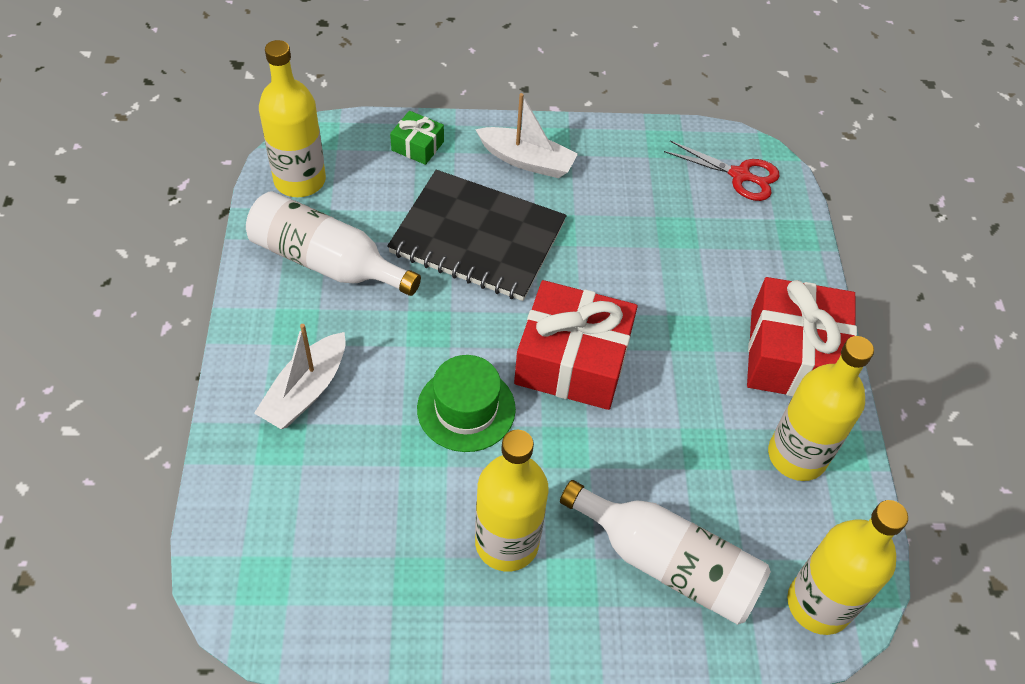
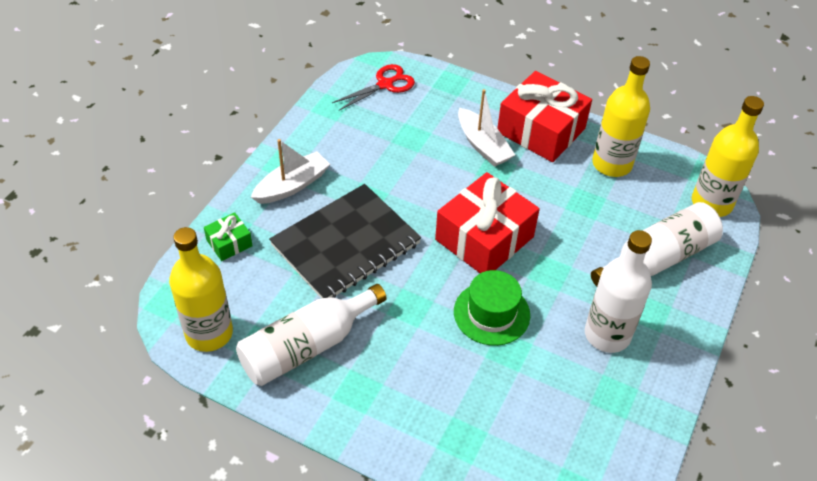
camera: 60 degrees left, 5 degrees down
(306, 391) = (423, 405): white boat -> white boat (483, 145)
(507, 543) = (607, 334): yellow bottle -> white bottle

